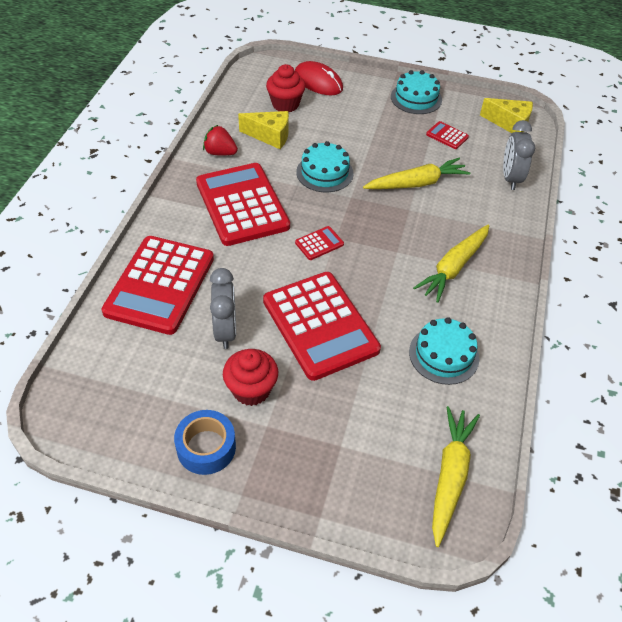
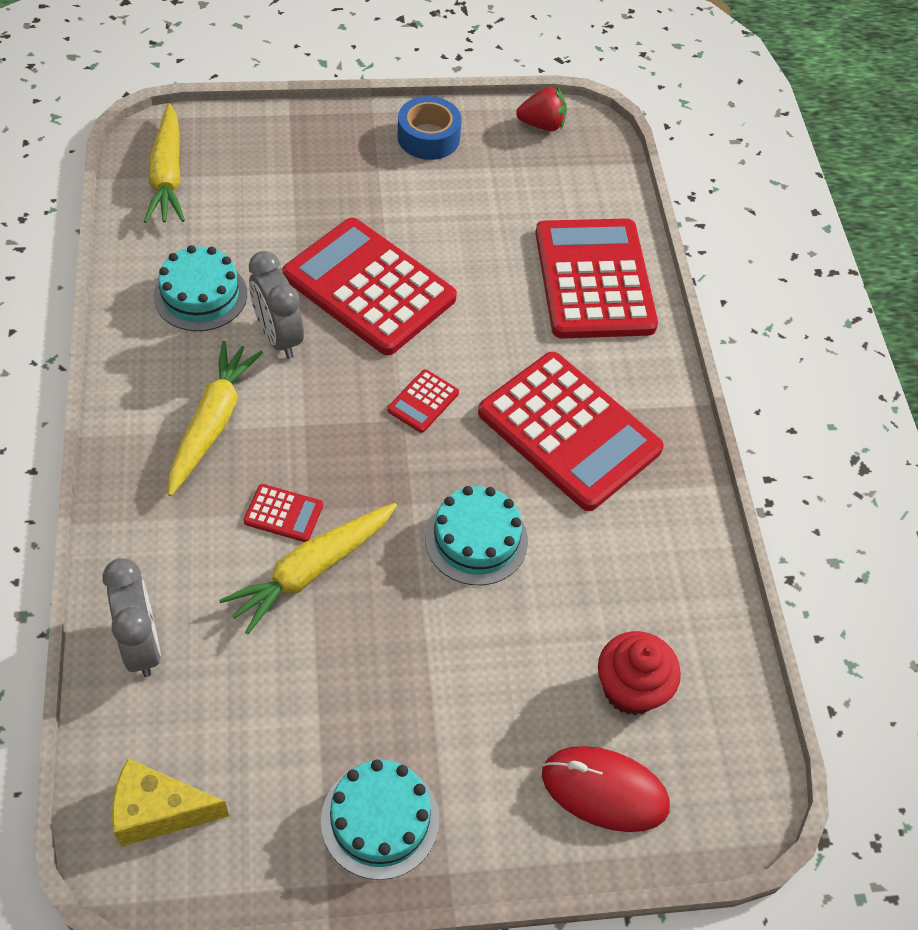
camera: 155 degrees right, 5 degrees up
(220, 153) = (667, 522): red strawberry -> red strawberry (542, 125)
(225, 331) = (479, 249): grey clock -> grey clock (278, 337)
(251, 390) = (413, 197): red cupcake -> none
(270, 136) = (610, 591): yellow cheese -> none
(447, 136) = (285, 719): red calculator -> red calculator (283, 513)

